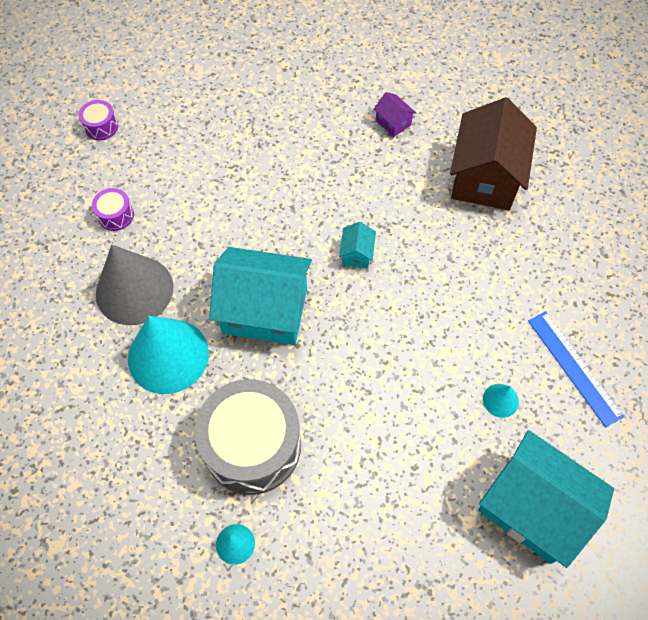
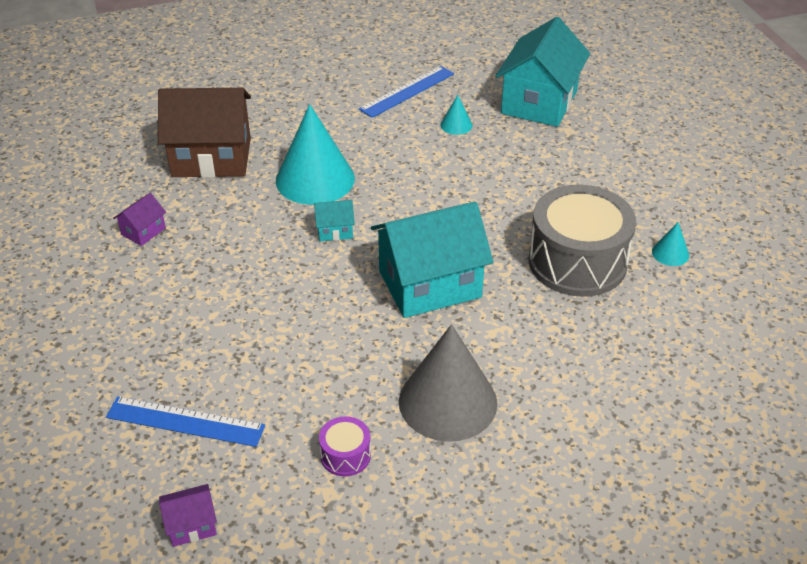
camera: 105 degrees left, 20 degrees down
(101, 127) = (191, 525): purple drum -> purple house
(168, 355) = (516, 348): turquoise cone -> turquoise cone (315, 179)
(185, 131) = (185, 421): none -> blue ruler
(265, 311) = (430, 284): turquoise house -> turquoise house turned 75 degrees clockwise

